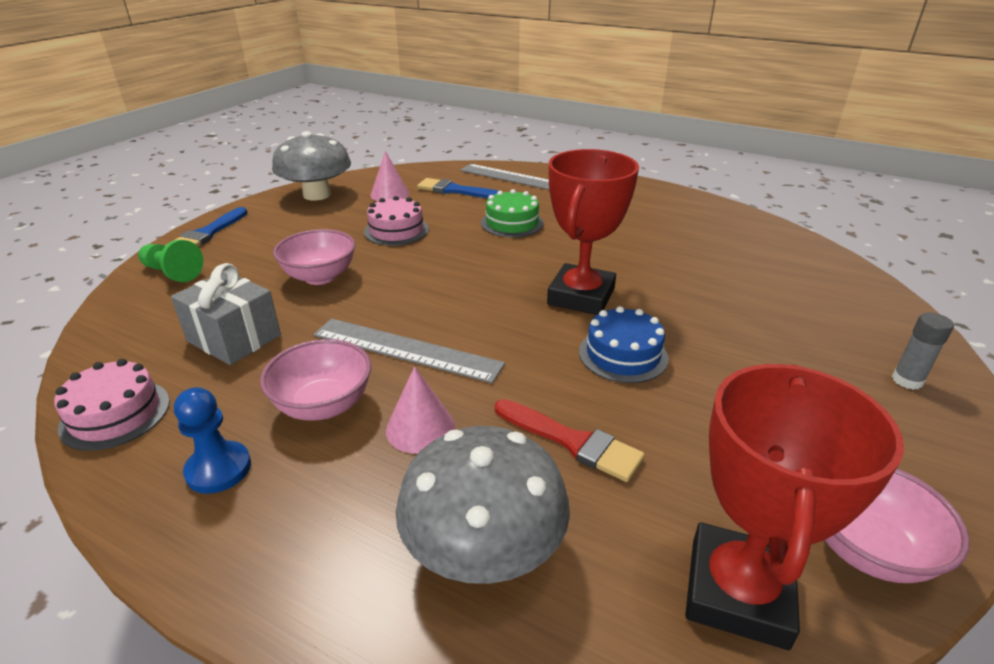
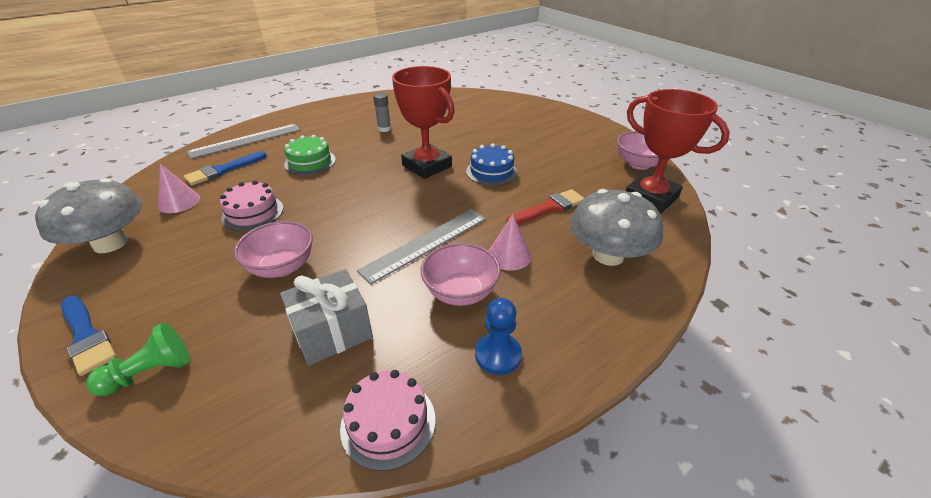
camera: 65 degrees left, 5 degrees up
(907, 380) = (557, 117): grey glue stick -> grey glue stick (384, 129)

